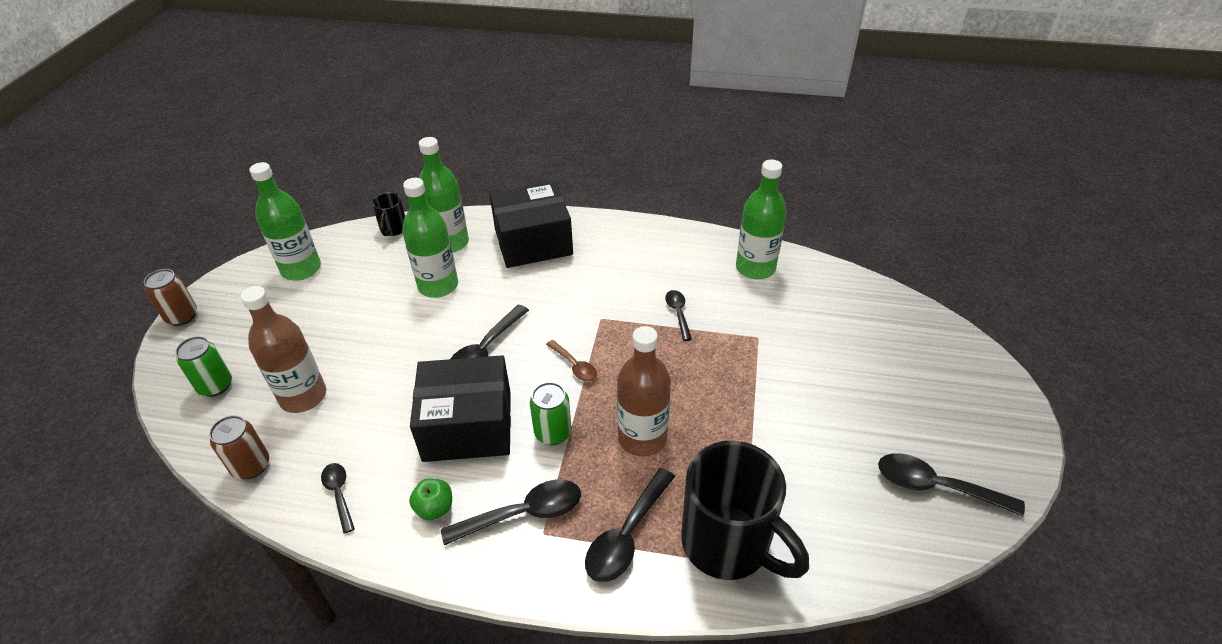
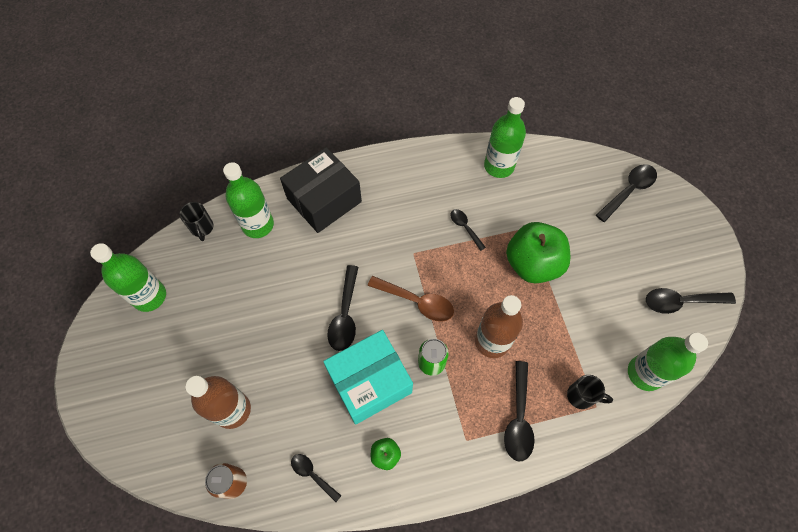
camera: 25 degrees left, 20 degrees up
(182, 316) = (78, 381): brown can -> none
(215, 385) = (155, 430): green can -> none
(438, 286) = (274, 270): green bottle -> green bottle (644, 373)
(467, 425) = (369, 382): black box -> turquoise box
(523, 514) = (446, 432): black spoon -> black spoon (628, 191)
(574, 366) = (416, 302): brown spoon -> brown spoon, size x1.67
(728, 544) = (581, 396): black mug -> black mug, size x0.46
(743, 375) = (532, 264): none -> green apple

